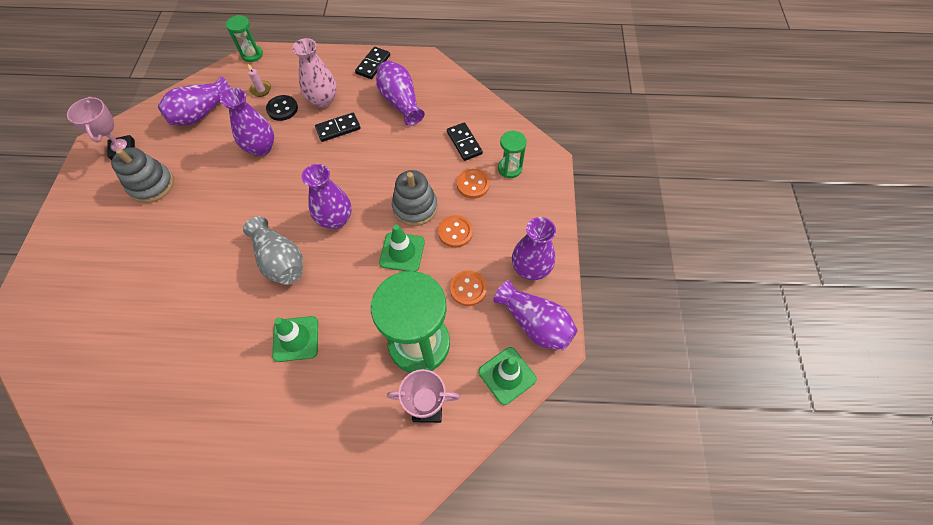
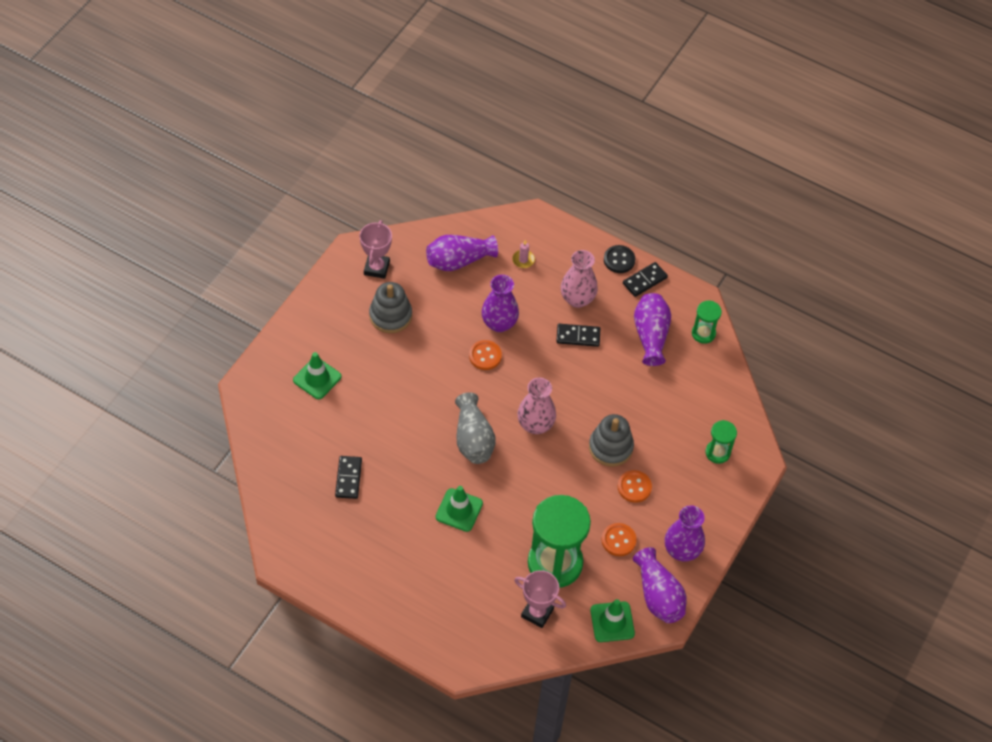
camera: 25 degrees right, 5 degrees down
(252, 55) = (530, 215): green hourglass -> green hourglass (703, 333)
(282, 109) = (535, 291): black button -> black button (619, 260)
(335, 219) = (535, 425): purple vase -> pink vase
(402, 252) = (579, 482): green traffic cone -> green traffic cone (317, 378)
(464, 143) = (689, 407): black domino -> black domino (348, 478)
(473, 184) = (674, 451): orange button -> orange button (485, 356)

